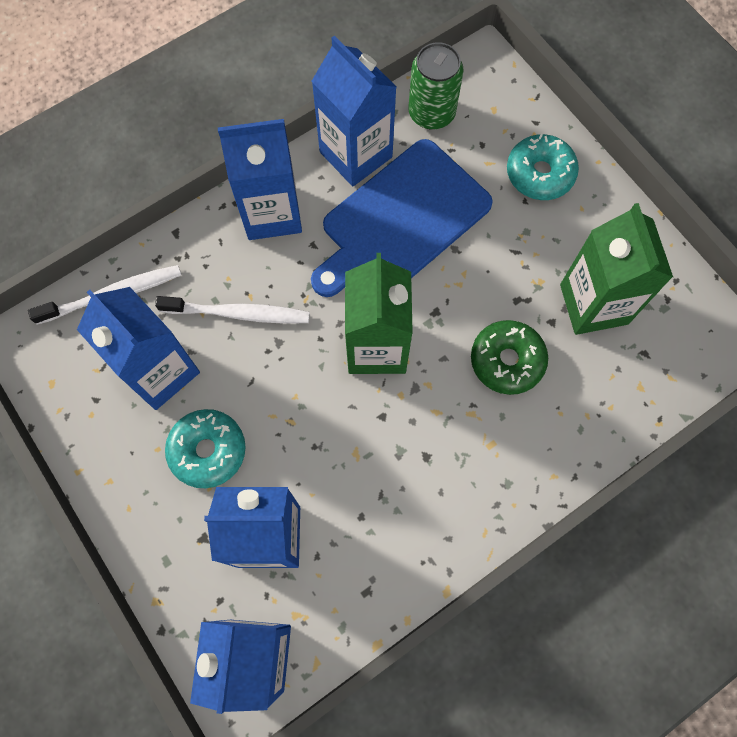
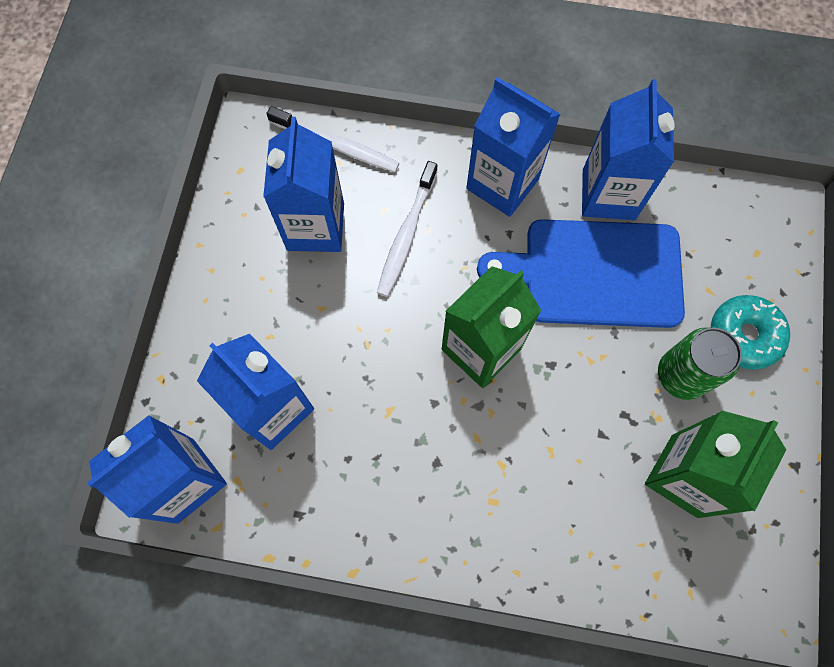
camera: 45 degrees right, 0 degrees up
(208, 451) = (292, 311): turquoise donut -> none
(238, 313) = (407, 234): white toothbrush -> white toothbrush turned 60 degrees clockwise
(431, 113) = (701, 213): green can -> green can (681, 375)
(507, 361) = (569, 452): green donut -> none

